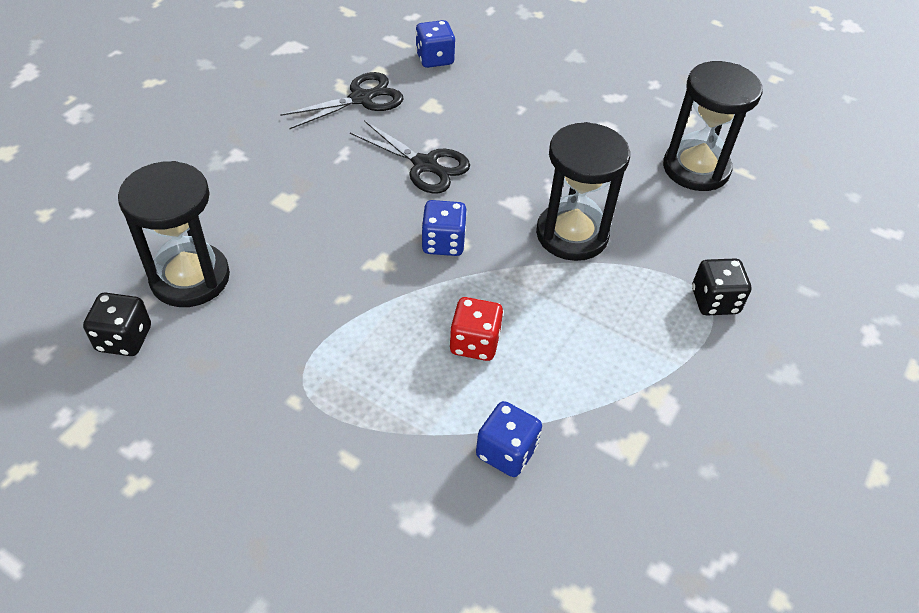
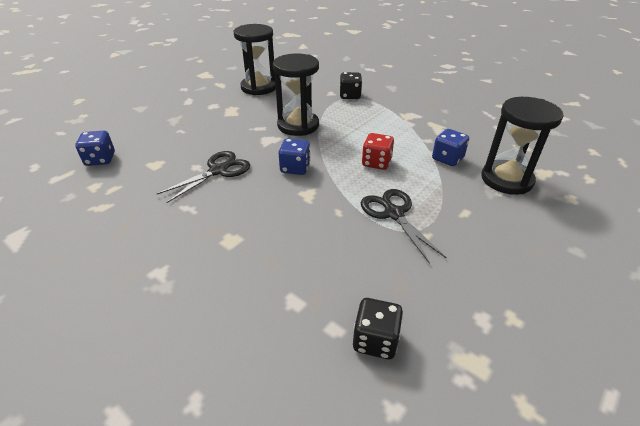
camera: 80 degrees left, 10 degrees down
(190, 278) = (308, 297): black hourglass -> black hourglass (506, 179)
(361, 99) = (125, 196): black scissors -> black scissors (394, 214)

